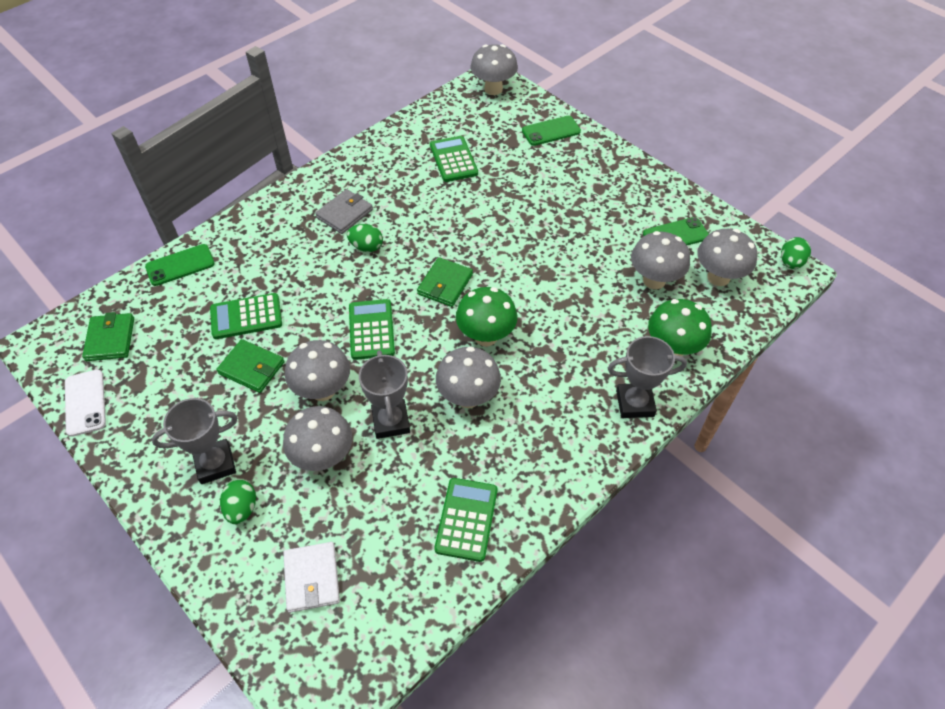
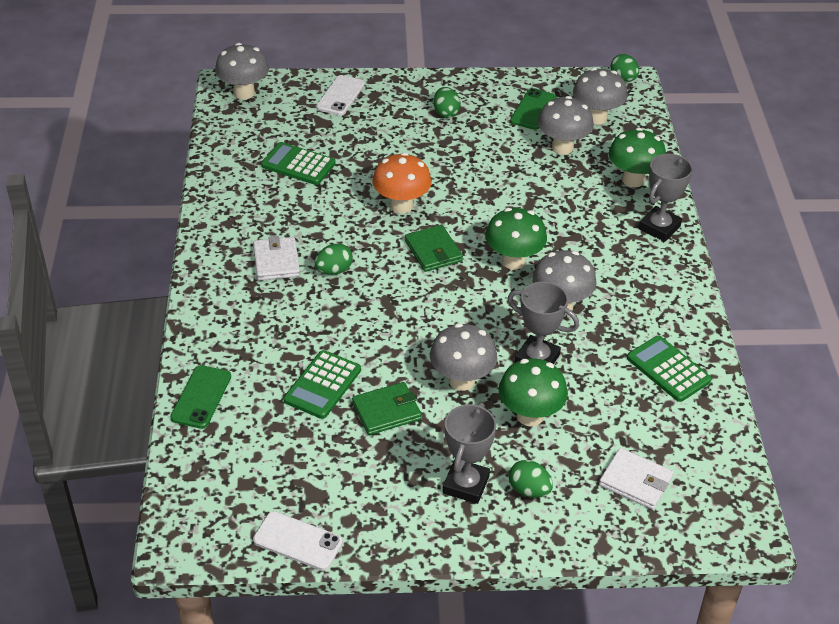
camera: 50 degrees left, 10 degrees down
(110, 339) = (237, 489): green wallet -> none
(323, 457) = (530, 416): grey mushroom -> green mushroom
(344, 214) = (276, 261): grey wallet -> white wallet
(371, 330) = (430, 318): green calculator -> none
(473, 236) = (401, 206): none -> orange mushroom
(551, 131) = (340, 96): green phone -> white phone
(605, 192) = (446, 113): none -> green egg

